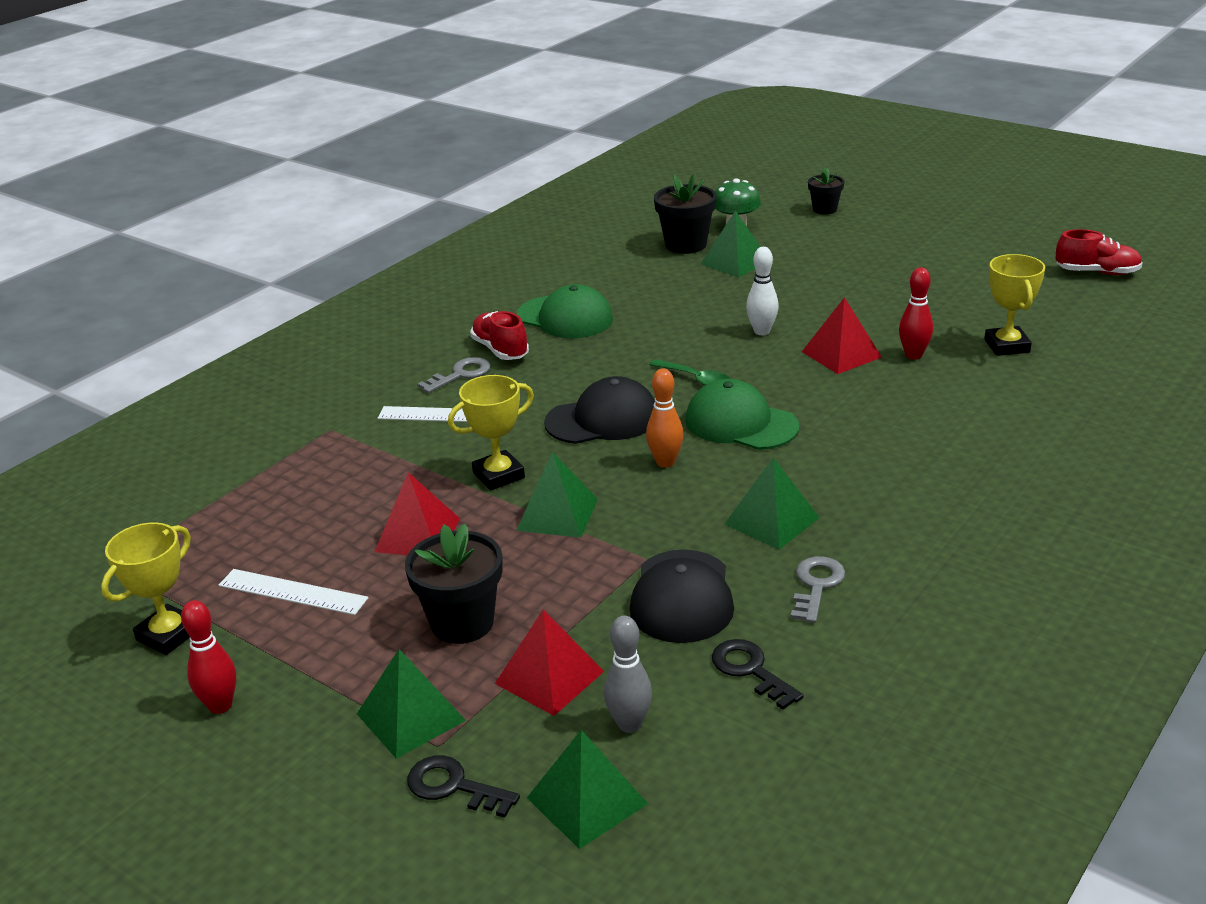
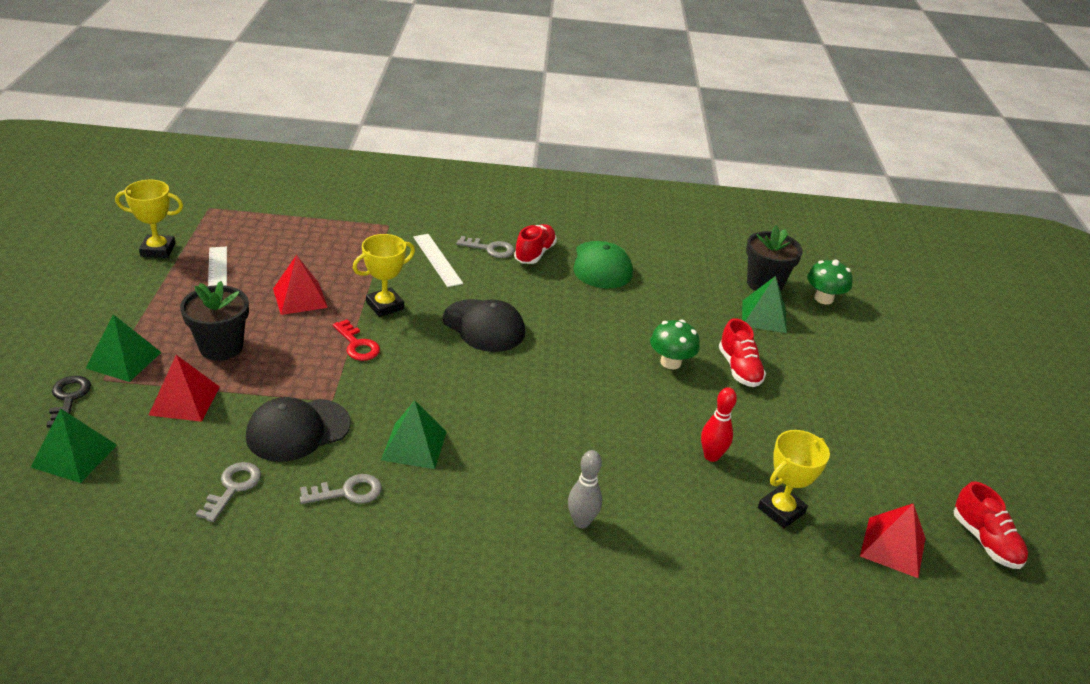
camera: 50 degrees right, 5 degrees up
(220, 706) = (106, 290): red bowling pin -> none
(498, 475) = (385, 306): yellow trophy -> yellow trophy turned 60 degrees counterclockwise
(557, 514) = (357, 345): green pyramid -> red key
(629, 724) = (153, 450): grey bowling pin -> grey bowling pin (581, 522)
(665, 462) = (452, 371): orange bowling pin -> none
(696, 379) = (572, 351): green spoon -> none
(740, 423) = (530, 391): green cap -> none
(750, 670) = (233, 487): black key -> grey key
(762, 331) = (670, 362): white bowling pin -> green mushroom
(802, 300) = (739, 369): none -> red shoe
(824, 209) = (906, 336): black flower pot -> none
(841, 354) = (675, 414): red pyramid -> red pyramid (892, 547)

